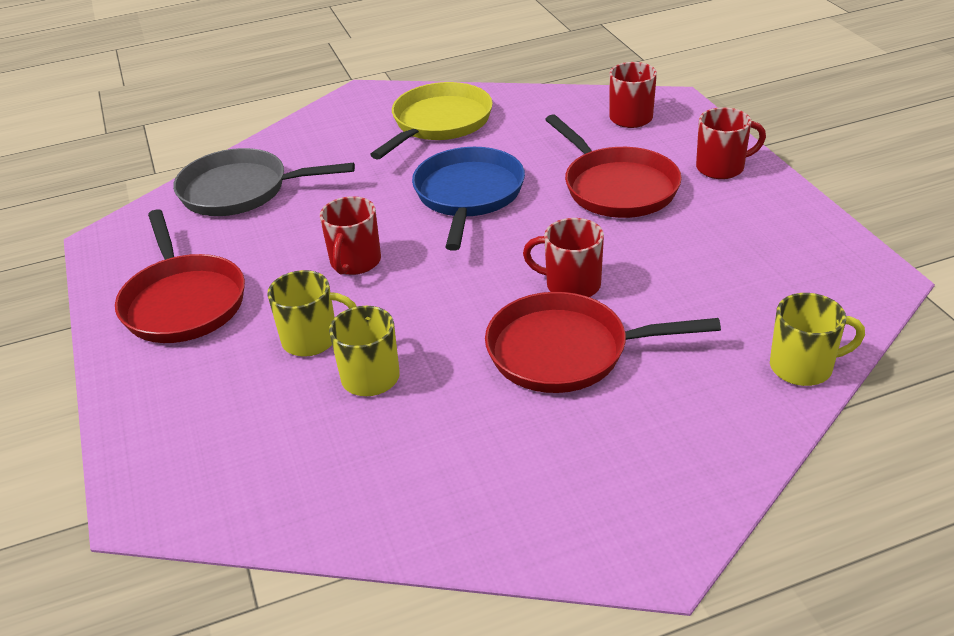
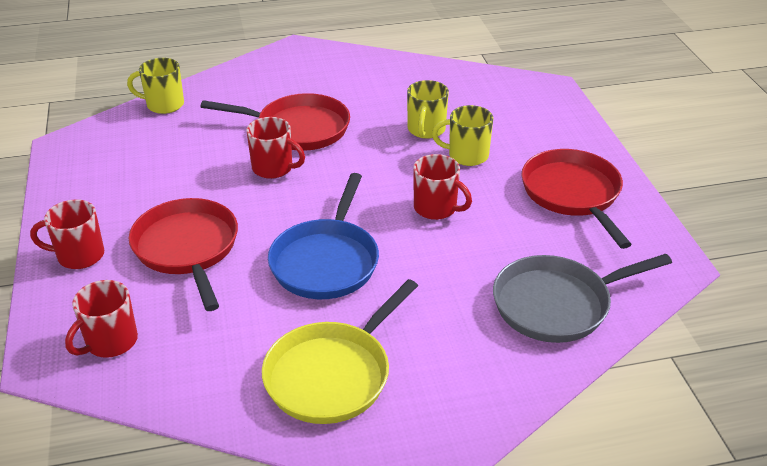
camera: 175 degrees left, 0 degrees up
(241, 190) = (557, 304): grey pan -> grey pan turned 150 degrees clockwise
(355, 262) = (436, 208): red mug -> red mug turned 105 degrees clockwise

